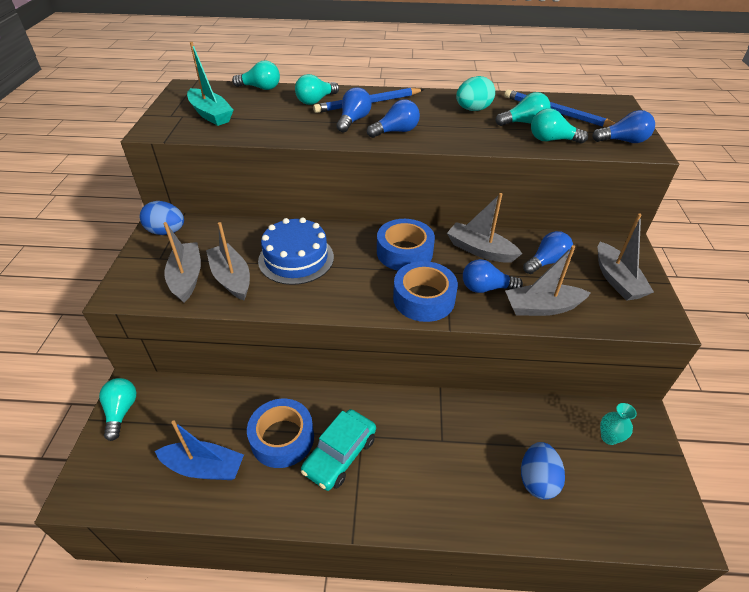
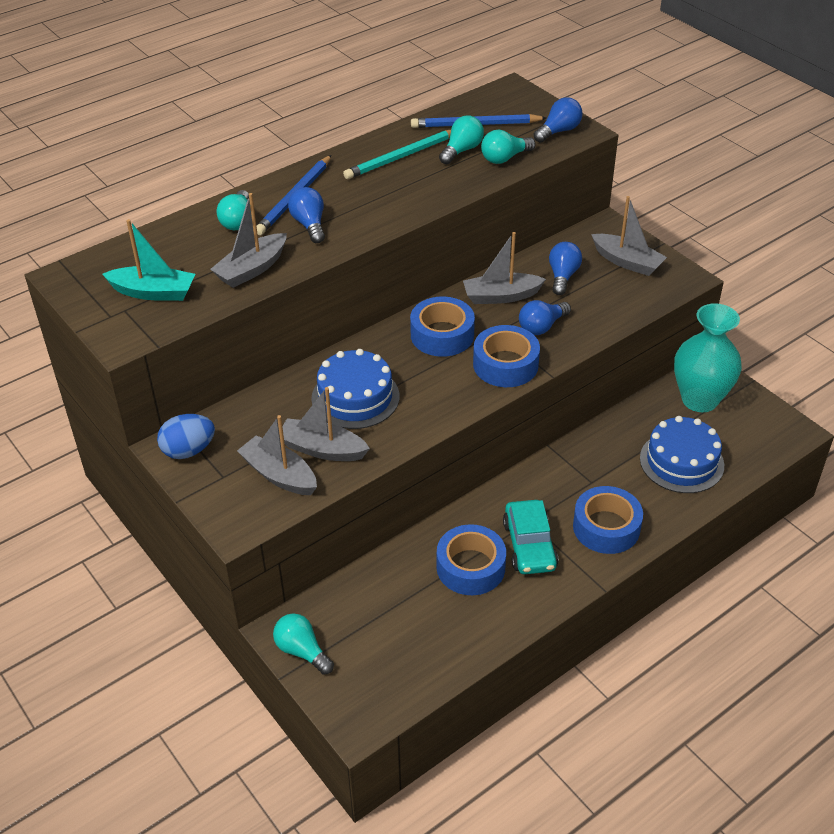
camera: 40 degrees left, 0 degrees up
(204, 467) = (436, 631): blue boat -> none
(260, 88) = (153, 235): turquoise light bulb -> none
(396, 131) = (365, 217): blue light bulb -> none
(412, 487) = (606, 527): none -> blue tape
(473, 110) = (401, 157): turquoise egg -> turquoise pencil
(537, 480) = (681, 462): blue egg -> blue cake
(542, 307) = (598, 317): grey boat -> grey boat (252, 269)
(609, 437) = (699, 399): turquoise vase -> turquoise vase, size x2.31

